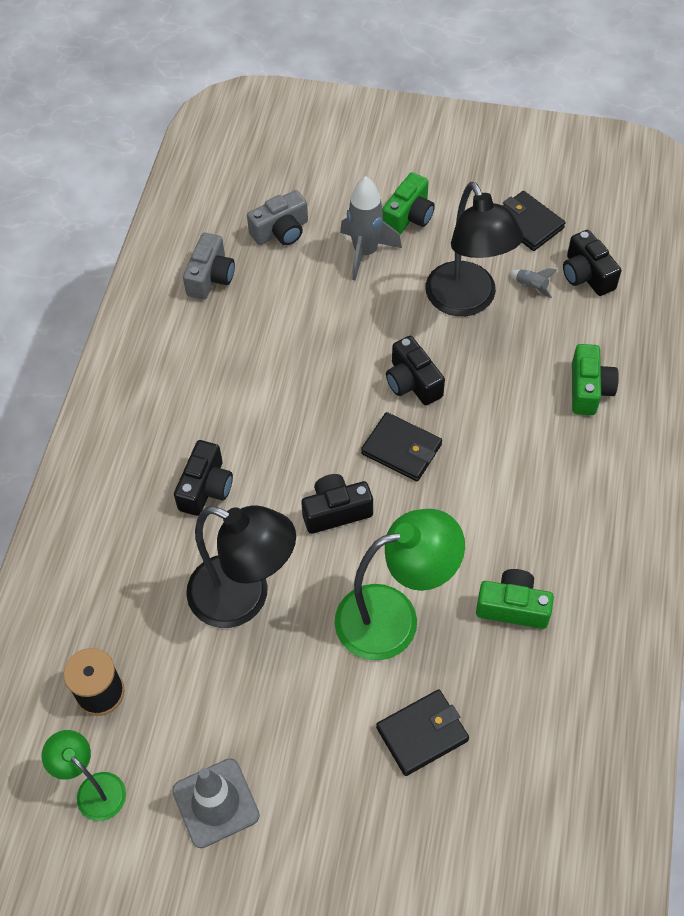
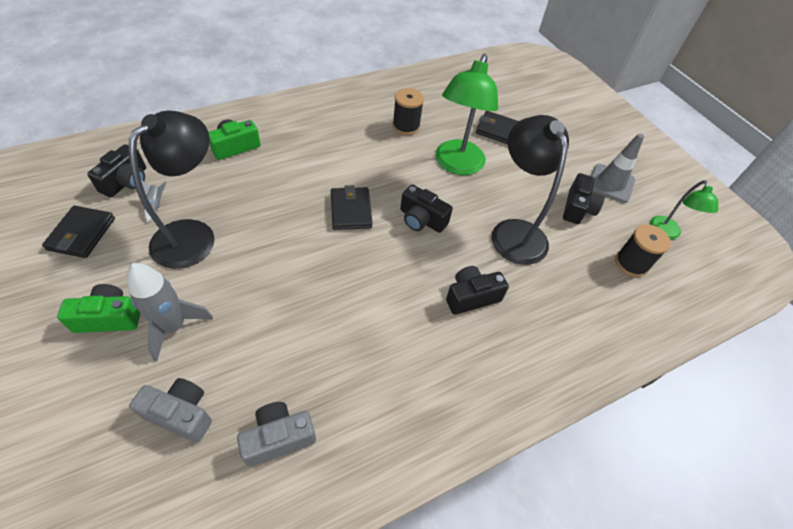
camera: 135 degrees left, 5 degrees down
(394, 617) = (456, 165): green lamp -> green lamp turned 105 degrees counterclockwise
(412, 382) = (292, 230): black camera -> black camera (577, 208)
(513, 607) = (406, 126): green camera -> black spool

